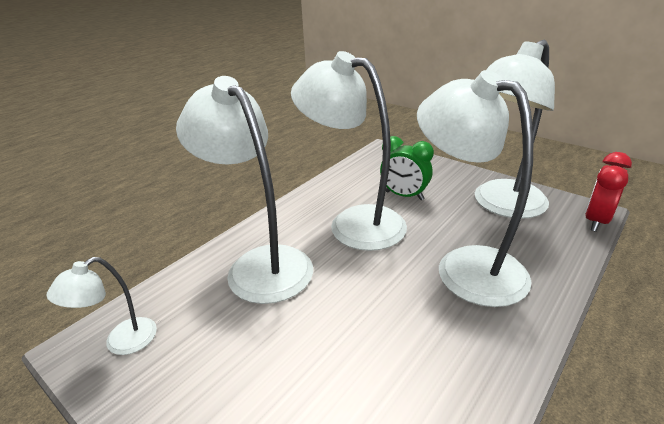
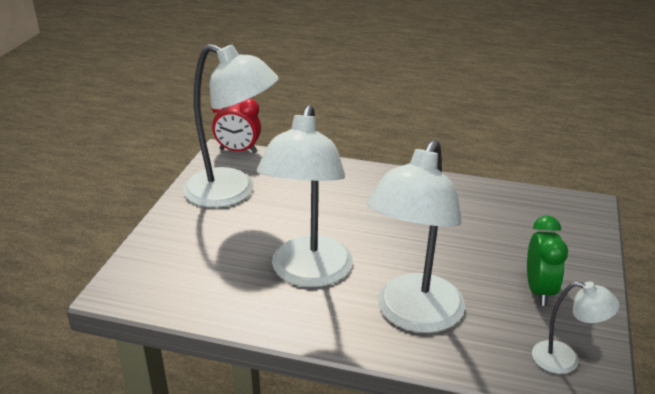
camera: 115 degrees left, 0 degrees up
(404, 195) = (237, 251): green clock -> green clock (539, 290)
(465, 266) = (336, 202): white lamp -> none

